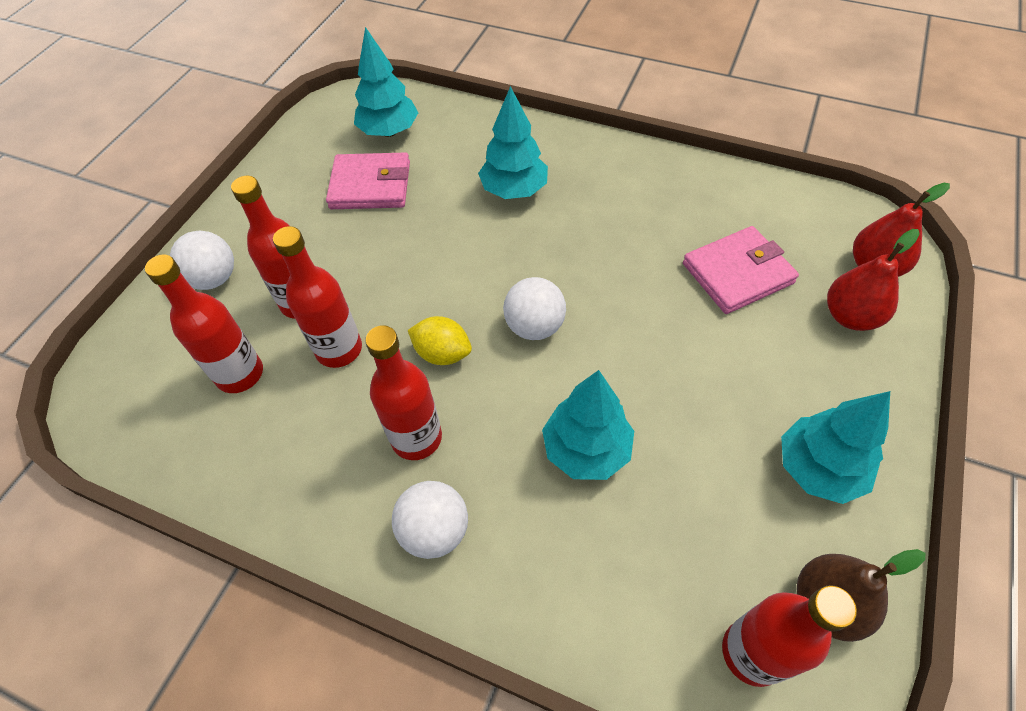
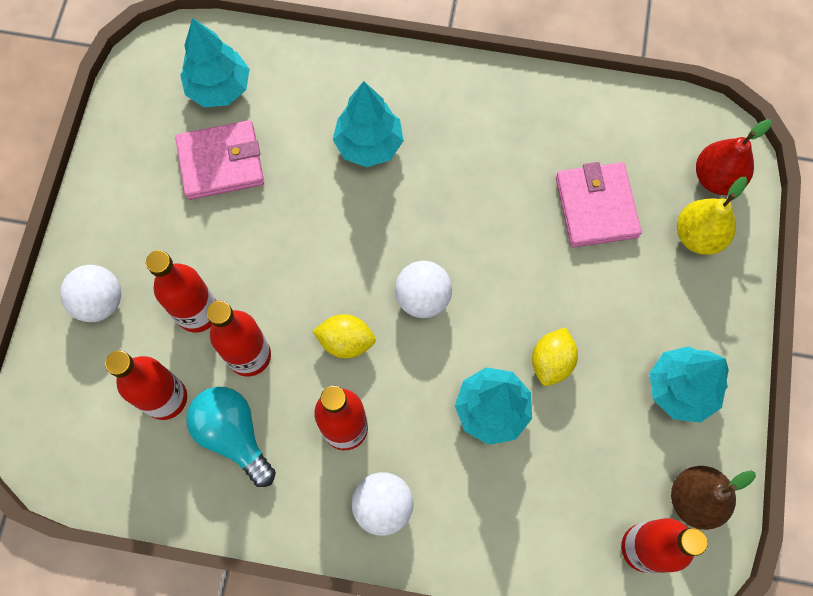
camera: 15 degrees left, 15 degrees up
(295, 422) = (234, 435): none -> turquoise light bulb
(665, 412) = (551, 362): none -> yellow lemon
(737, 273) = (596, 207): pink wallet -> pink wallet turned 60 degrees counterclockwise
(850, 316) = (698, 236): red pear -> yellow pear

